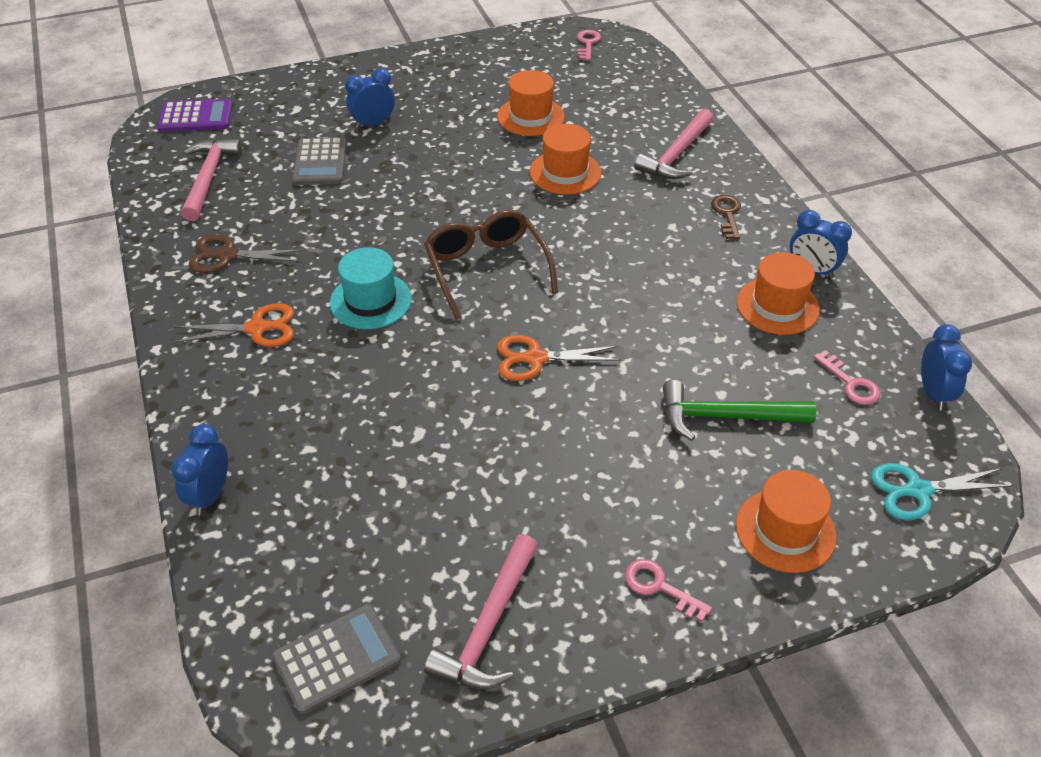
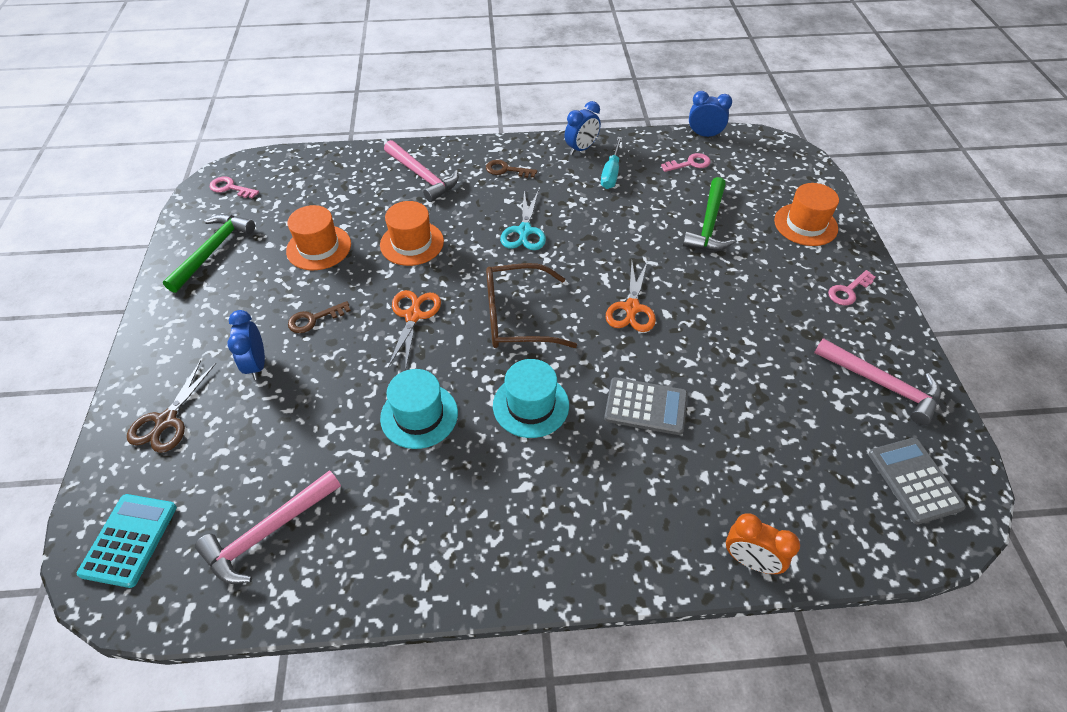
camera: 75 degrees left, 5 degrees up
(195, 117) = (129, 540): purple calculator -> turquoise calculator
(209, 178) = (268, 532): pink hammer -> pink hammer turned 60 degrees counterclockwise
(210, 495) = (750, 560): blue clock -> orange clock
(226, 256) = (418, 523): brown scissors -> brown scissors (166, 421)
(257, 328) = (541, 503): orange scissors -> orange scissors (413, 315)
(320, 162) = (298, 419): grey calculator -> grey calculator (645, 406)
(340, 230) = (419, 415): none -> turquoise hat
(436, 139) = (314, 319): none -> brown key
(499, 60) = (213, 251): none -> green hammer
(777, 306) = (611, 173): orange hat -> turquoise screwdriver
(917, 491) = (779, 165): turquoise scissors -> turquoise scissors (524, 231)

